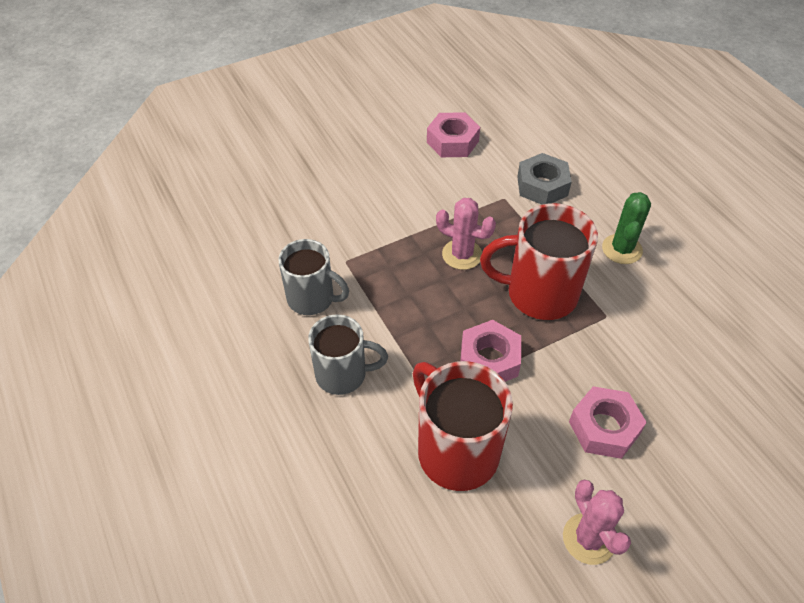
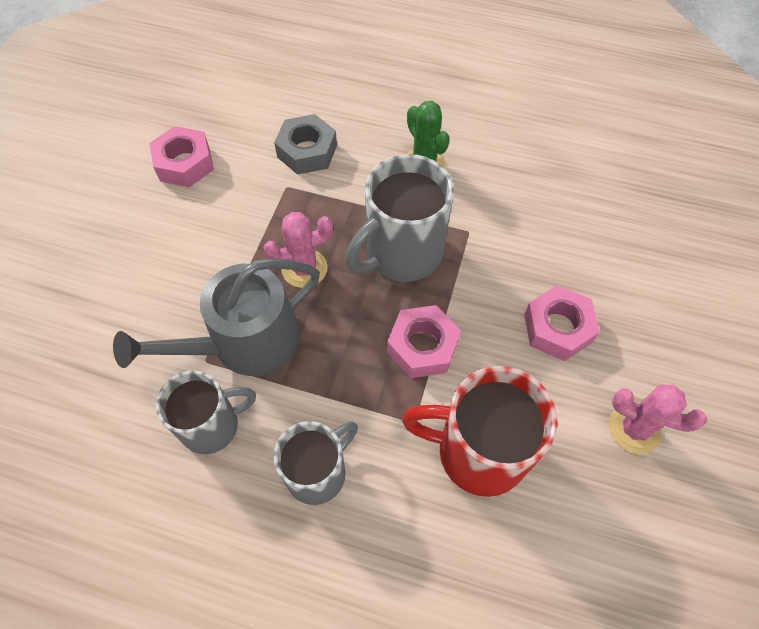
camera: 45 degrees left, 10 degrees up
(378, 269) = (244, 342): none -> grey watering can
(539, 294) = (402, 254): red mug -> grey mug

